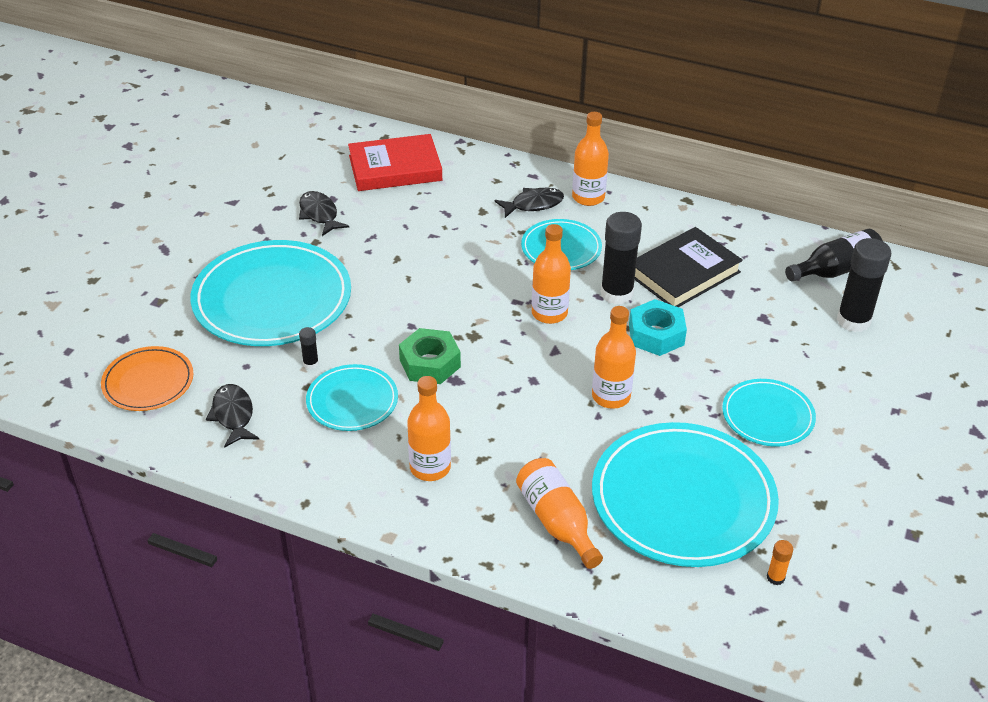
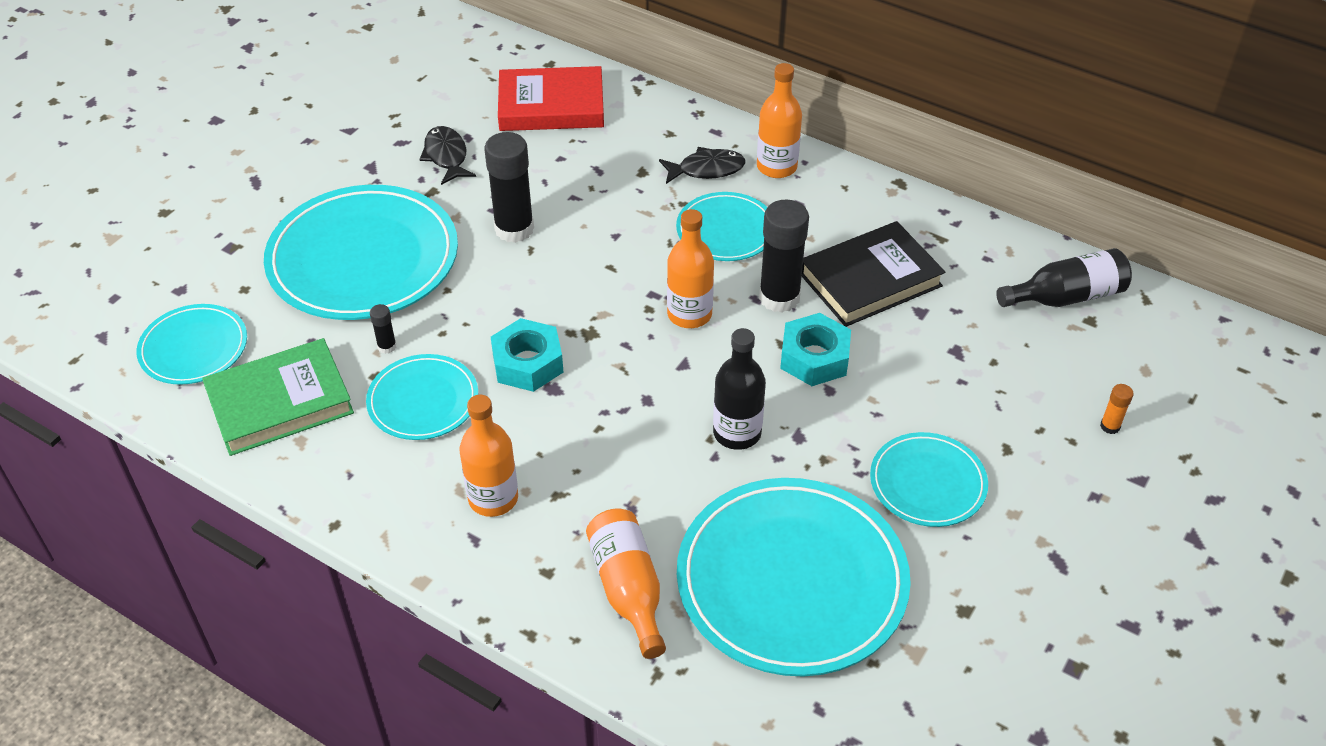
camera: 10 degrees right, 5 degrees up
(148, 382) = (194, 348): orange plate -> turquoise plate
(233, 415) = (280, 402): black fish -> green book
(430, 363) = (528, 363): green nut -> turquoise nut
(611, 396) = (737, 433): orange bottle -> black bottle
(775, 577) = (881, 701): orange glue stick -> orange glue stick (1110, 426)
(853, 320) = (1071, 367): black glue stick -> black glue stick (514, 229)

